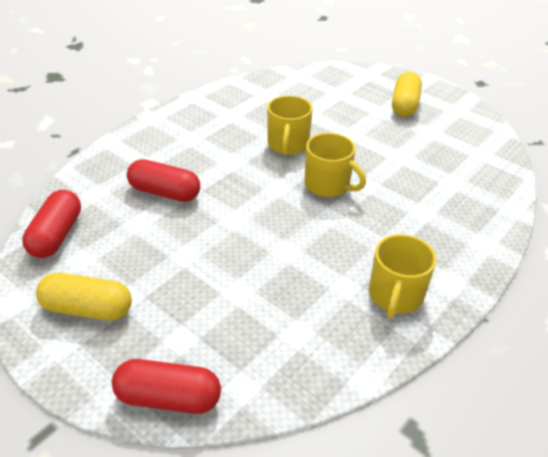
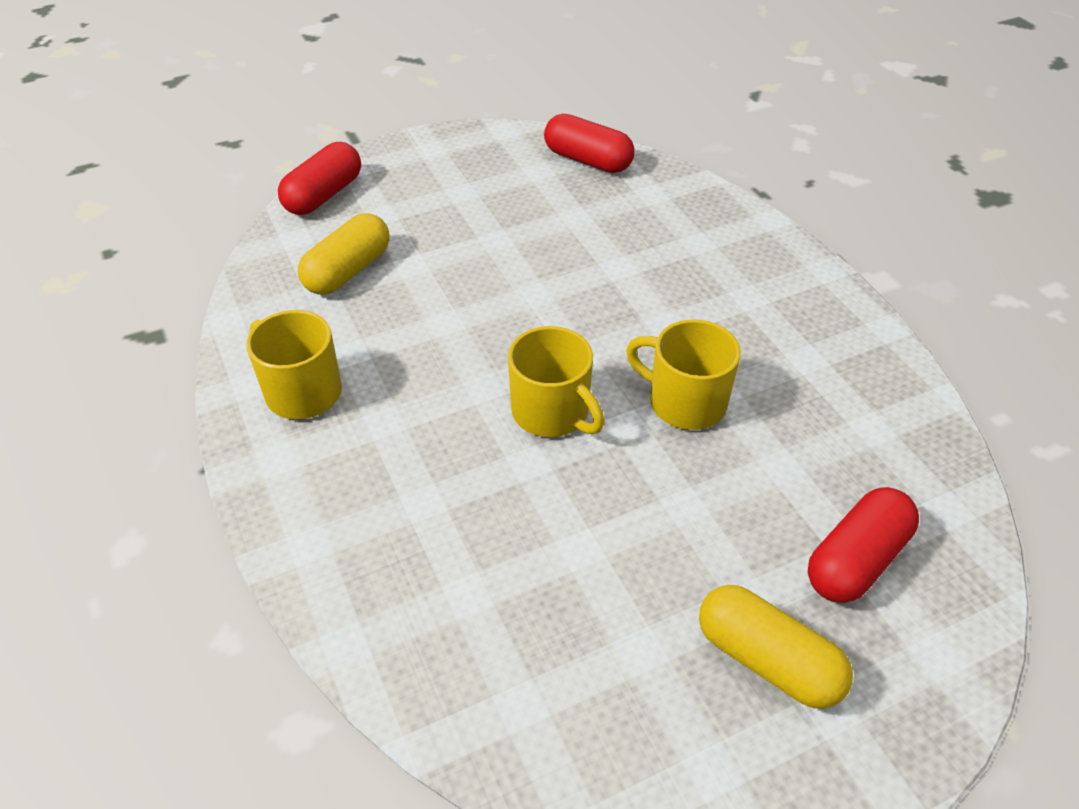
camera: 115 degrees right, 5 degrees up
(88, 309) = (463, 167): yellow capsule -> yellow capsule (348, 271)
(165, 192) = (623, 247): red capsule -> red capsule (856, 560)
(328, 185) = (552, 412): yellow mug -> yellow mug turned 105 degrees counterclockwise

